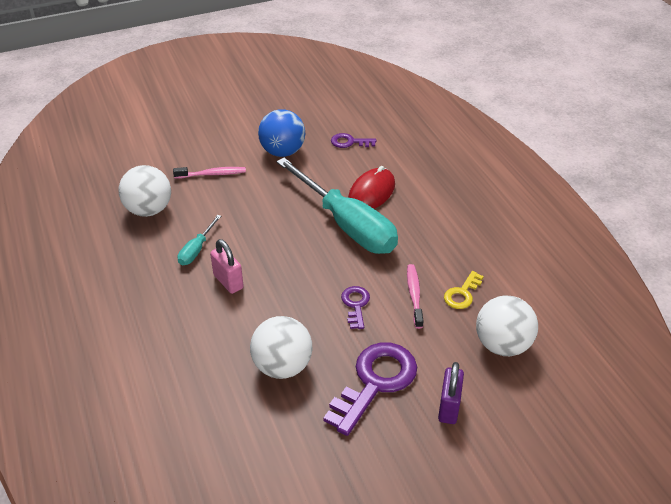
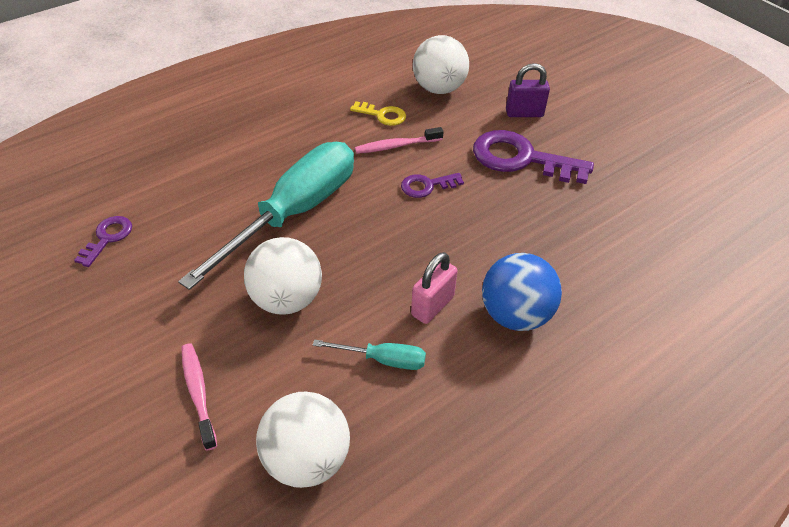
camera: 105 degrees left, 5 degrees up
(282, 152) = (132, 312): blue ball -> blue ball (515, 315)
(282, 366) = (537, 227): white ball -> white ball (287, 299)
(349, 142) = (107, 238): purple key -> purple key turned 150 degrees counterclockwise
(371, 193) = (226, 200): red mouse -> none

